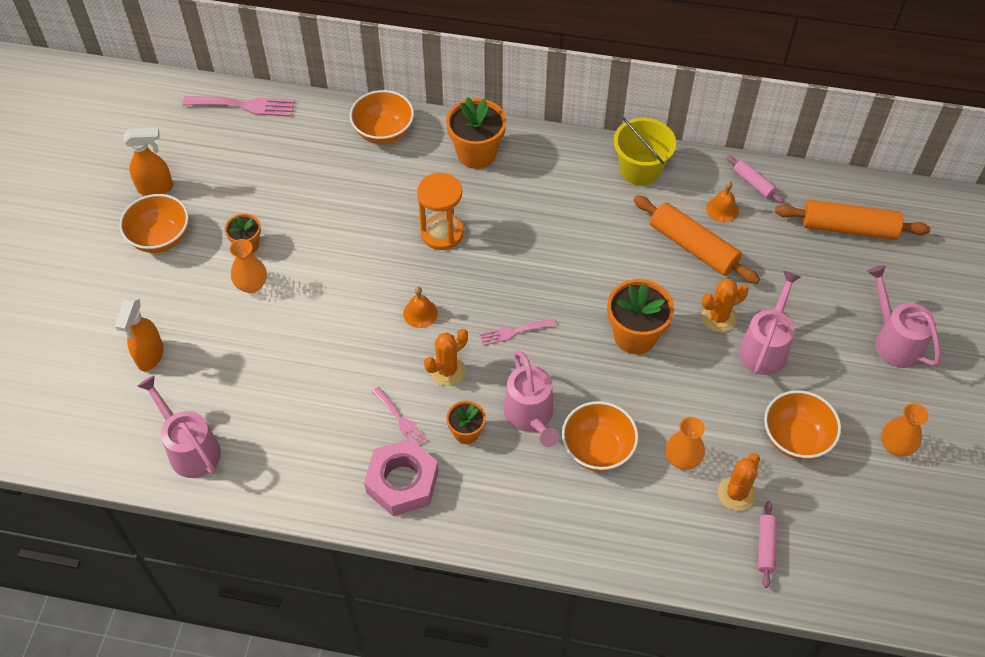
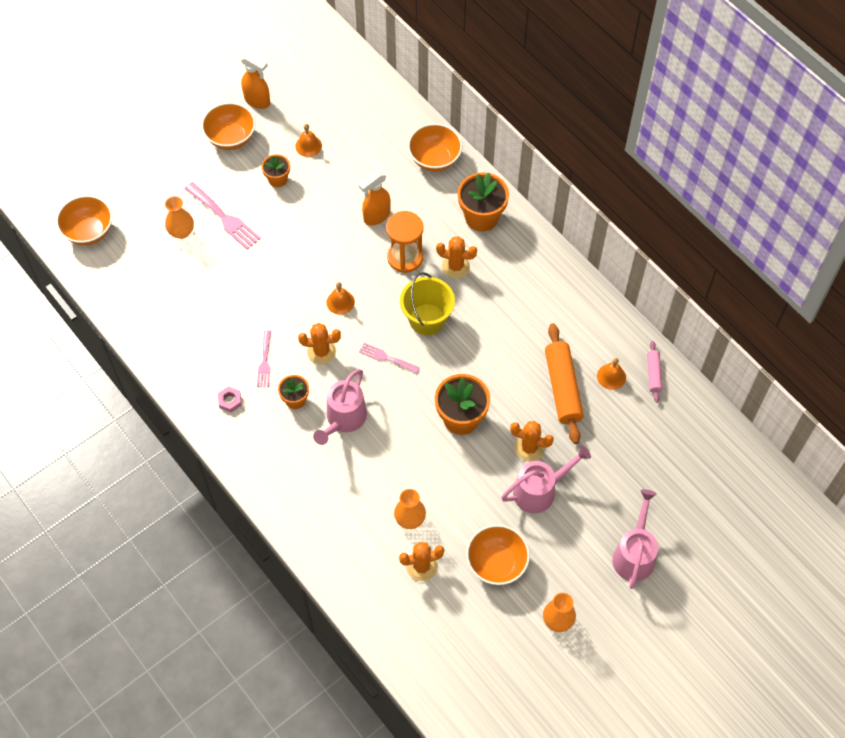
camera: 40 degrees right, 5 degrees up
(150, 356) = (159, 213): orange spray bottle -> orange spray bottle (376, 216)
(190, 449) = (131, 288): pink watering can -> none
(245, 106) = (363, 78): pink fork -> pink fork (224, 218)
(249, 196) = (308, 146): none -> orange bell
(251, 285) = (256, 208): orange vase -> orange vase (181, 232)
(402, 482) = (230, 401): pink nut -> pink nut, size x0.44
(496, 210) = (456, 266): none -> orange cactus
(597, 449) = (364, 471): orange bowl -> orange bowl (89, 231)
(640, 169) = (582, 307): yellow bucket -> yellow bucket (427, 319)
(765, 547) = (406, 612): pink rolling pin -> none
(848, 228) = (688, 455): orange rolling pin -> none

